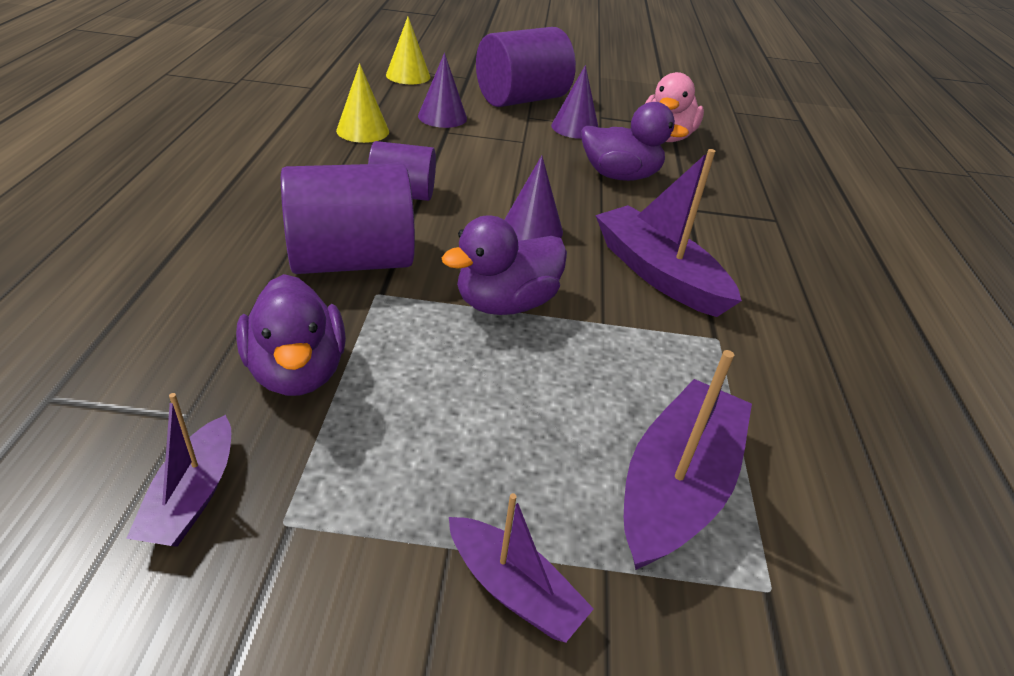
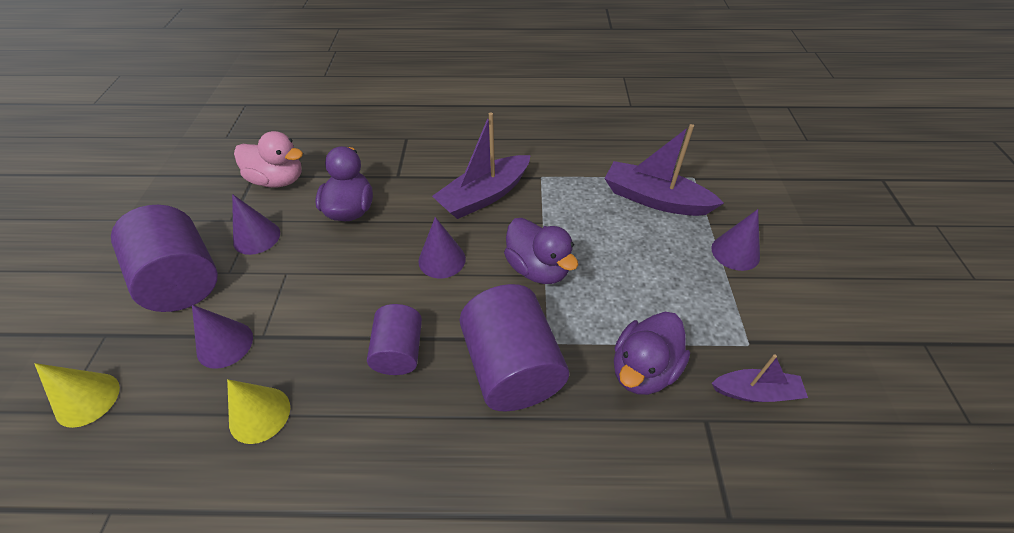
camera: 90 degrees left, 10 degrees up
(297, 371) = (643, 369): purple duck -> purple duck turned 150 degrees clockwise
(514, 589) = (735, 252): purple boat -> purple cone

